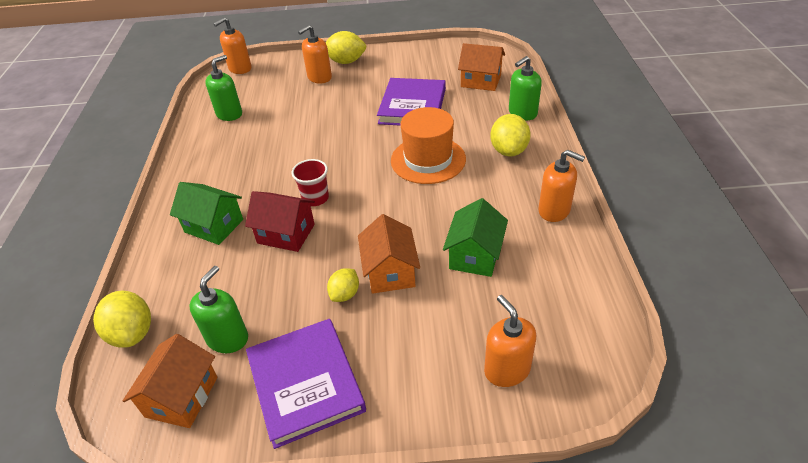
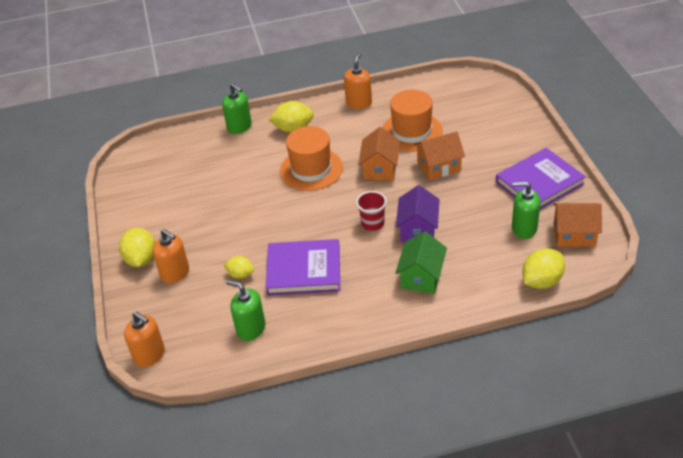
camera: 100 degrees left, 0 degrees up
(286, 234) = (418, 229): red house -> purple house
(345, 294) = (466, 183): yellow lemon -> yellow lemon (240, 274)
(412, 106) = (231, 192): purple book -> purple book (304, 270)
(475, 255) = (411, 132): green house -> orange hat
(481, 81) = (187, 156): orange house -> orange house (380, 168)
(507, 369) = (495, 110): orange soap dispenser -> none

